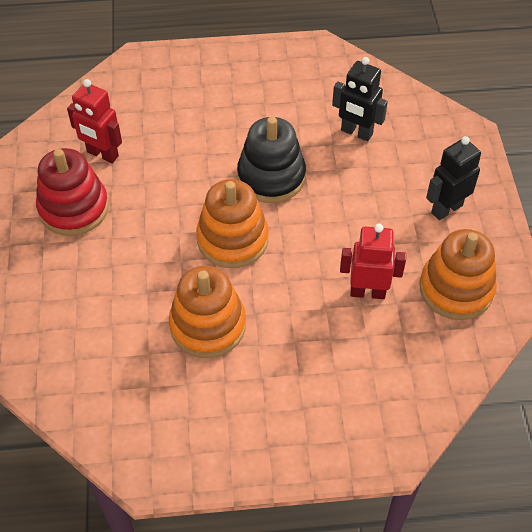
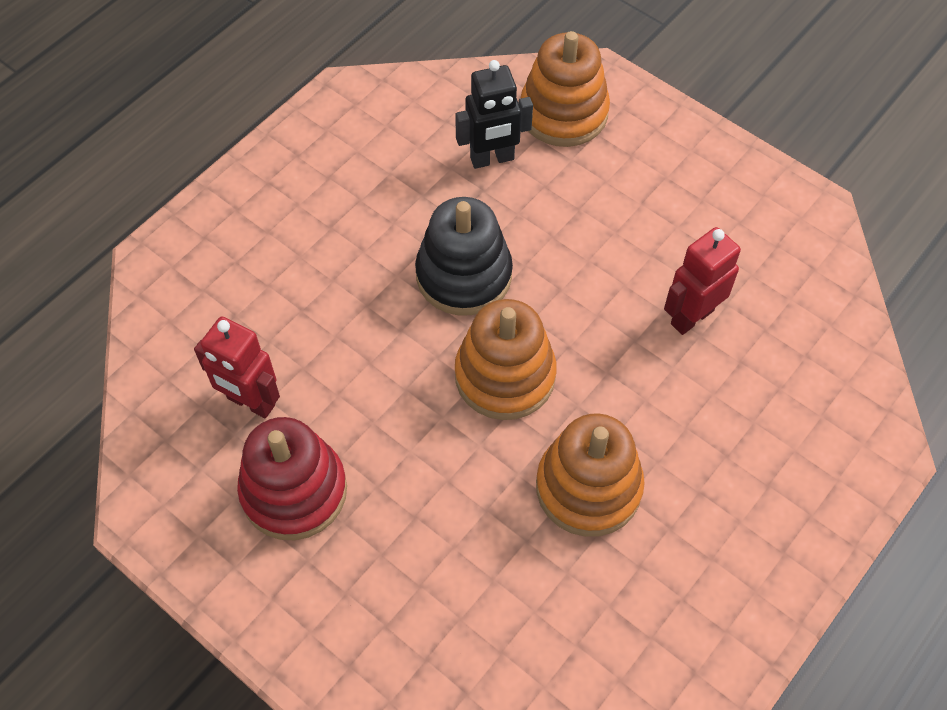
camera: 45 degrees left, 5 degrees up
(102, 154) = (250, 402): red robot -> red robot turned 45 degrees clockwise
(446, 209) = (664, 171): black robot -> none
(456, 289) = (760, 245): orange stacking toy -> orange stacking toy (563, 113)

